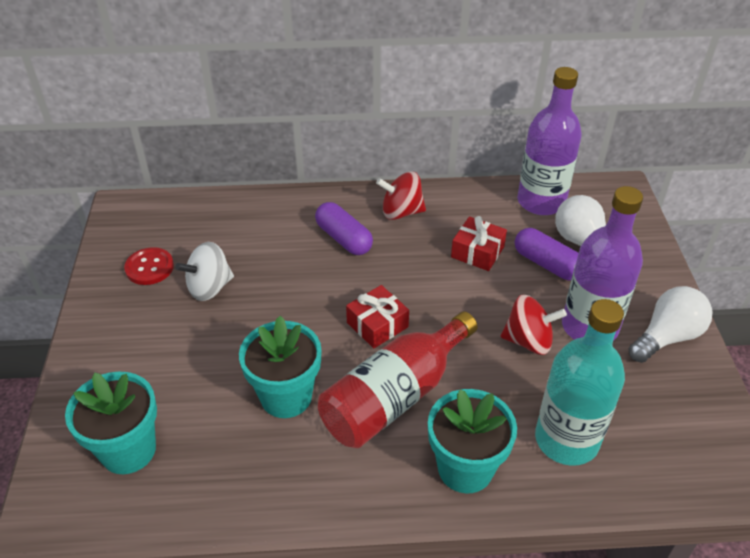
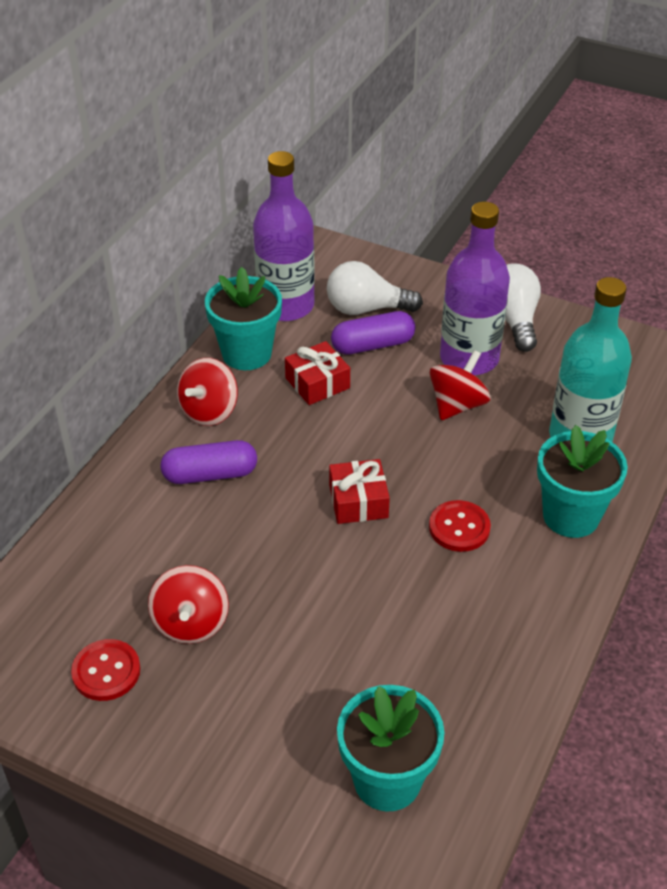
camera: 60 degrees left, 0 degrees up
(209, 288) = (191, 623): white spinning top -> red spinning top
(286, 396) = (403, 613): turquoise flower pot -> turquoise flower pot (246, 353)
(395, 396) = (459, 528): red bottle -> red button

